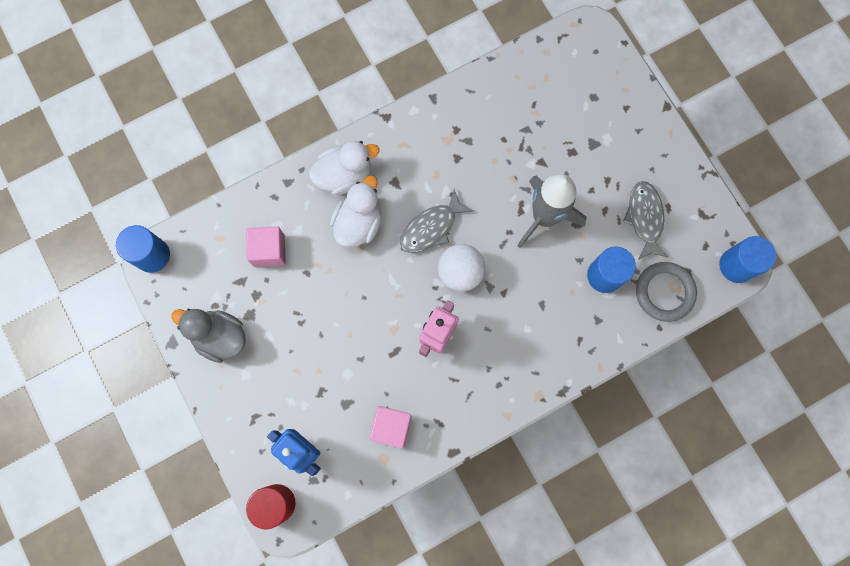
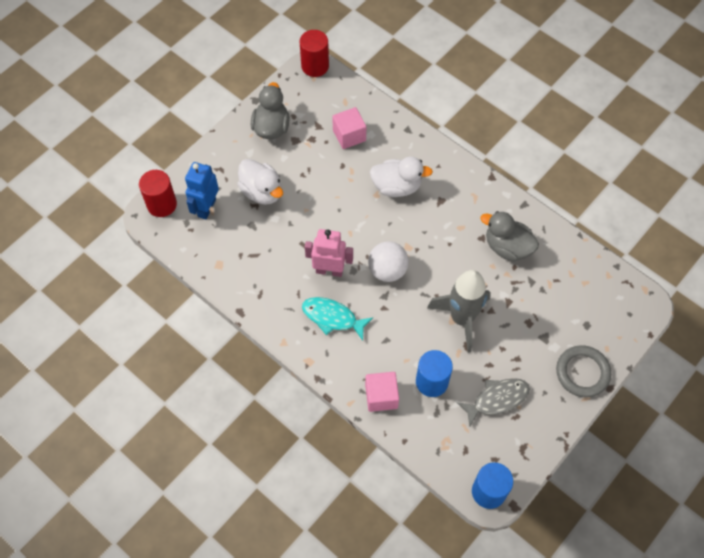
camera: 70 degrees right, 15 degrees down
(152, 255) = (315, 66): blue cylinder -> red cylinder
(344, 175) = (430, 164): white duck -> white duck (262, 192)
(391, 427) = (245, 262): pink cube -> pink cube (381, 396)
(431, 228) = (415, 238): grey fish -> none
(478, 137) = (507, 247): none -> grey duck
(496, 352) = (332, 317): none -> turquoise fish
(664, 292) = (437, 436): grey ring -> grey ring (582, 373)

